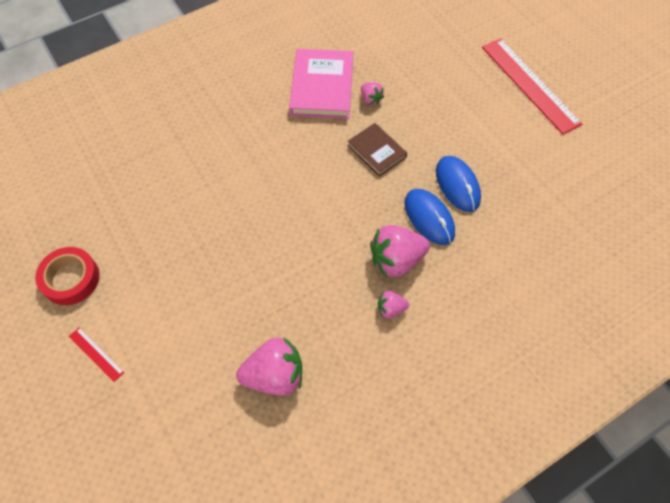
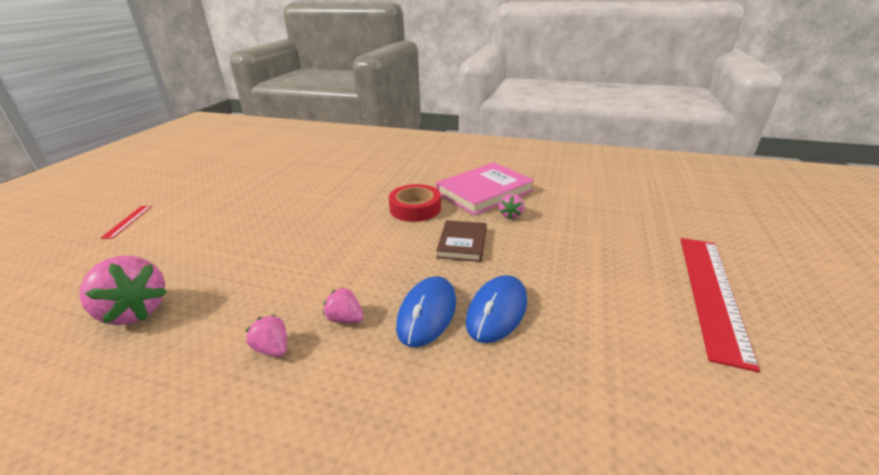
camera: 50 degrees right, 30 degrees down
(71, 279) = (195, 188): red tape -> red tape (415, 208)
(396, 260) = (345, 319): pink strawberry -> pink strawberry, size x0.51

